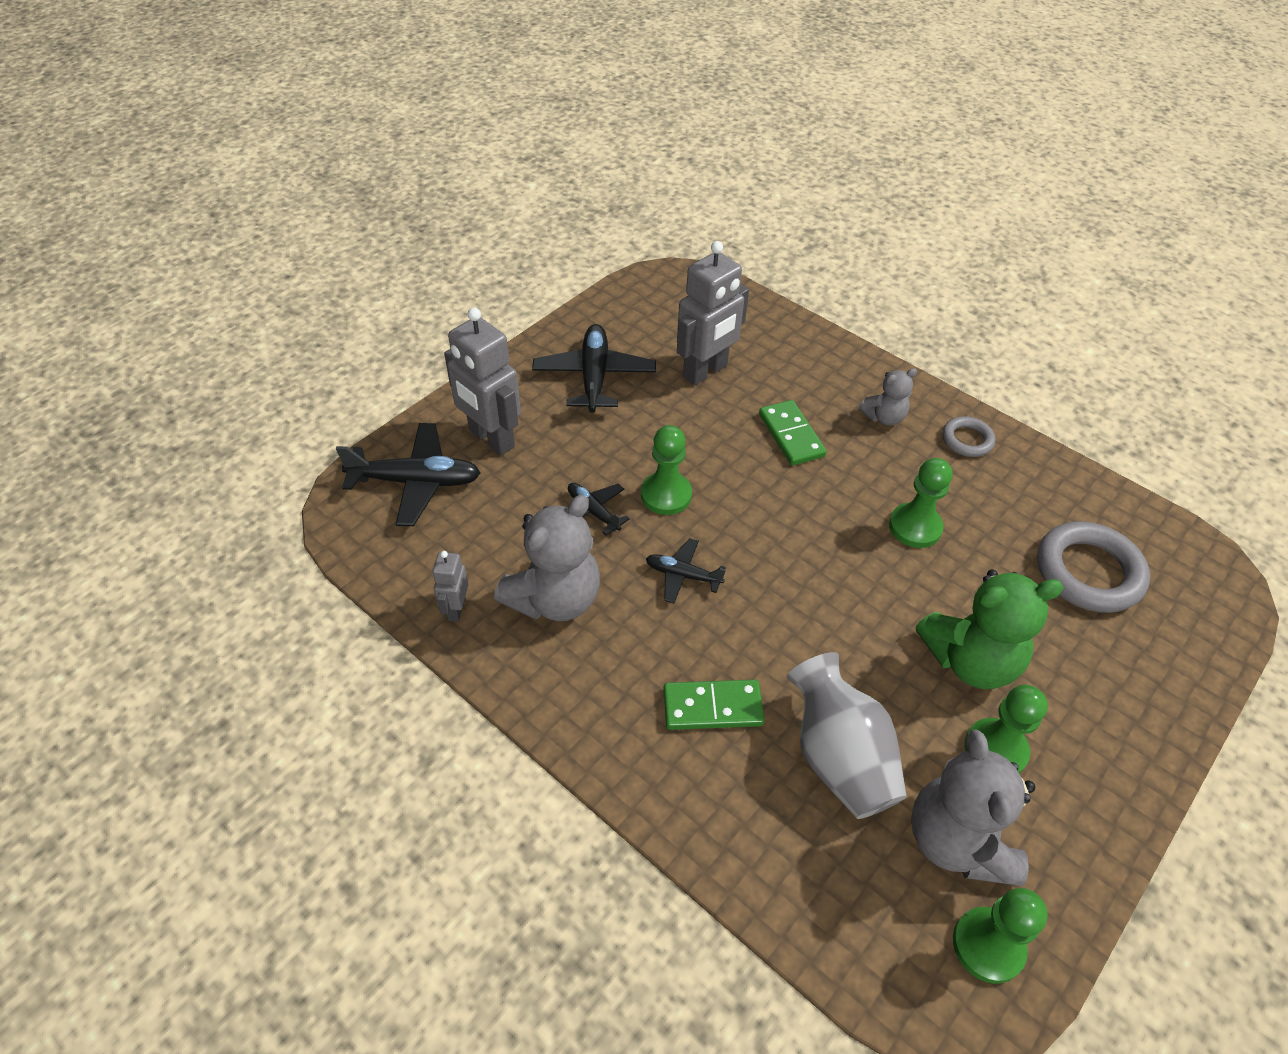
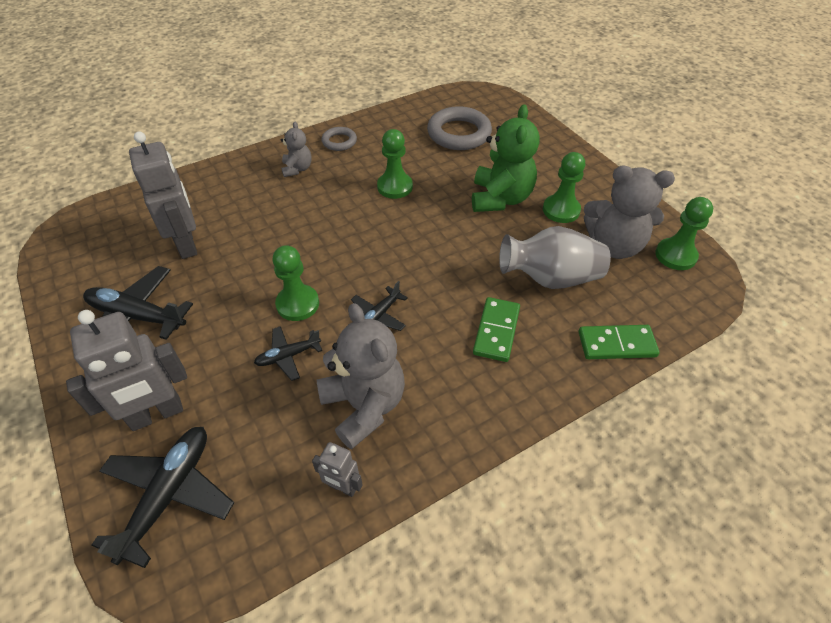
camera: 70 degrees left, 0 degrees up
(791, 435) = (283, 217): green domino -> green domino (616, 344)

